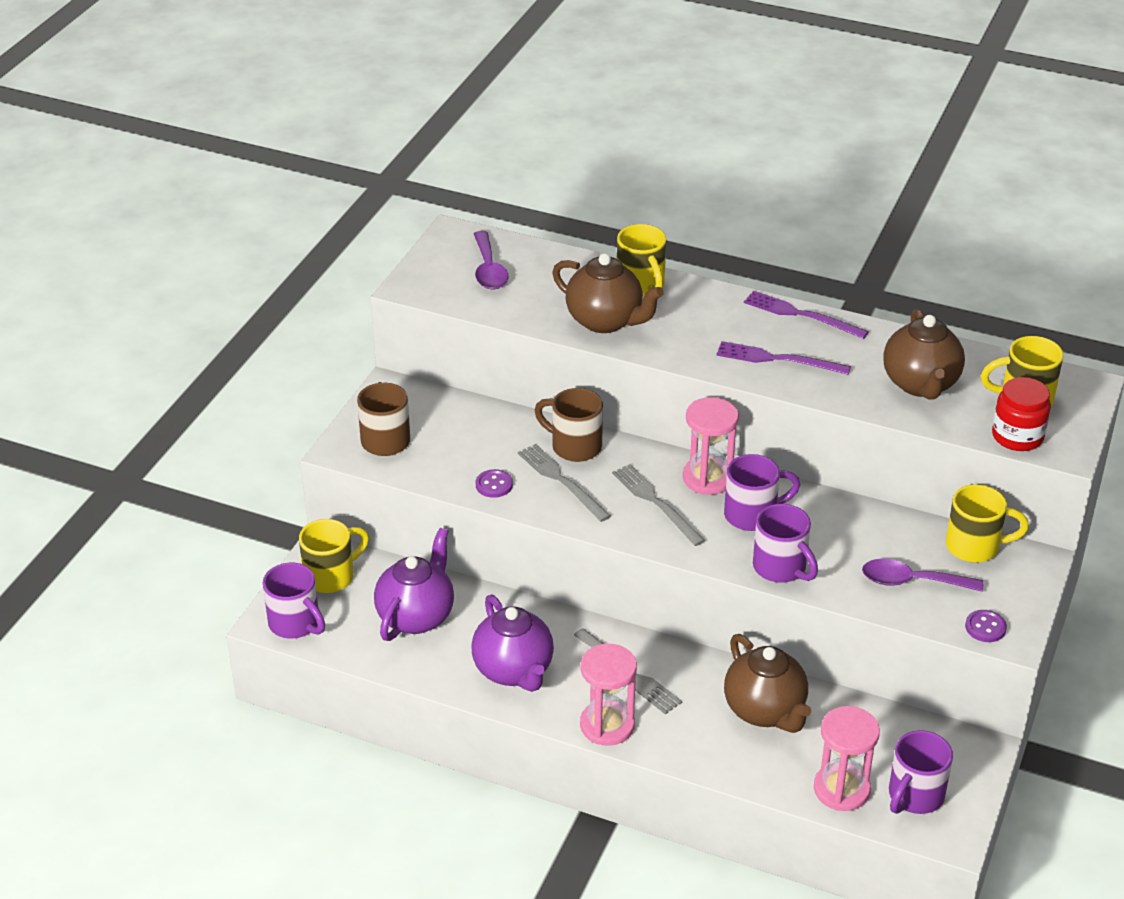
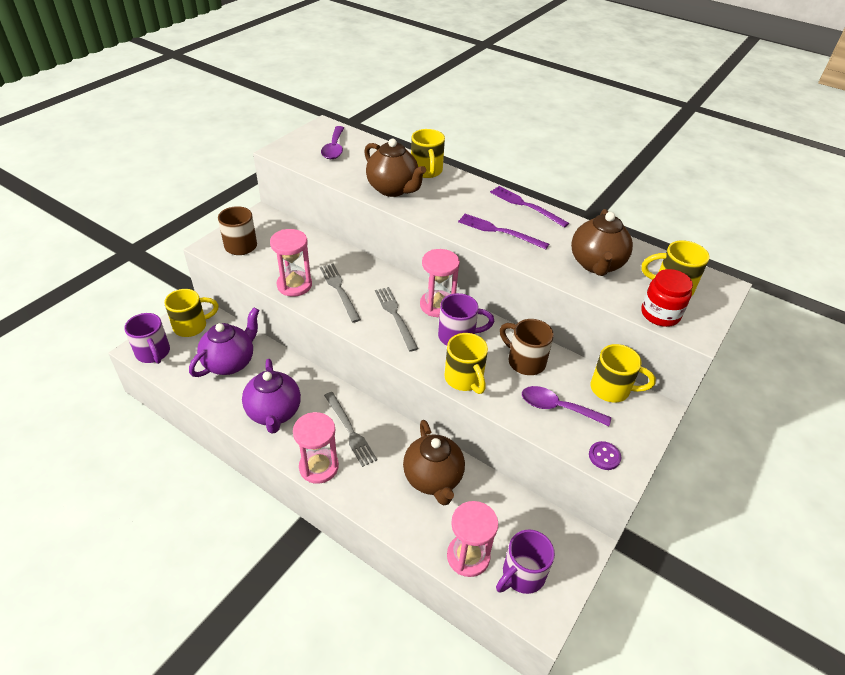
camera: 10 degrees right, 5 degrees up
(494, 485) = (294, 285): purple button -> pink hourglass
(574, 446) = (358, 269): brown mug -> brown mug (525, 361)
(781, 568) = (464, 379): purple mug -> yellow mug

